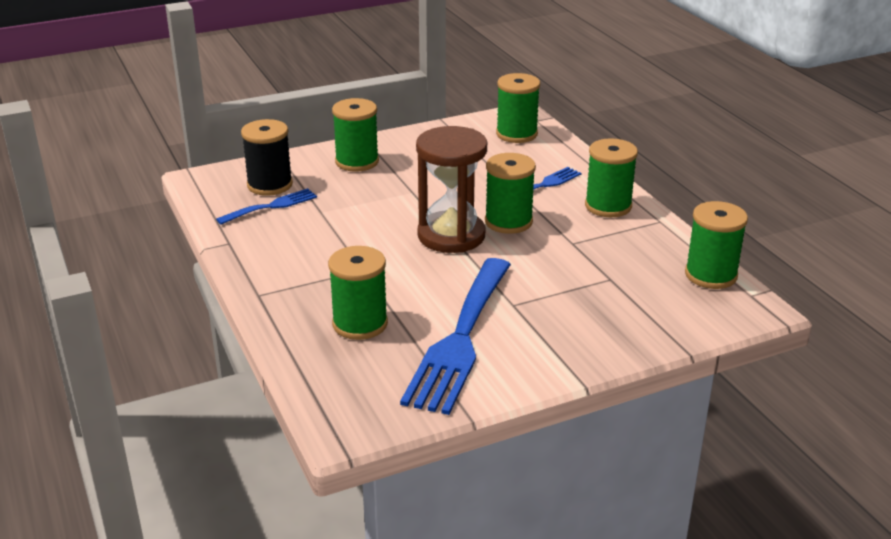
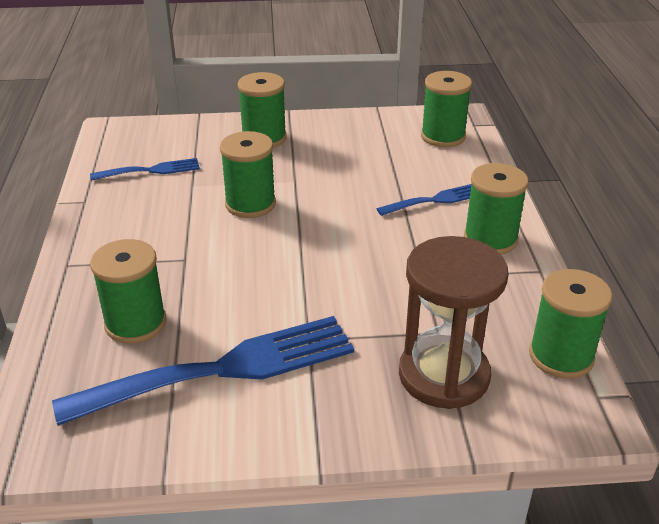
camera: 20 degrees right, 5 degrees up
(270, 185) = (166, 147): black spool -> none
(451, 235) = (299, 239): brown hourglass -> brown hourglass (444, 375)
(460, 339) = (223, 369): blue fork -> blue fork turned 150 degrees counterclockwise
(508, 222) = (369, 236): green spool -> green spool (250, 204)

